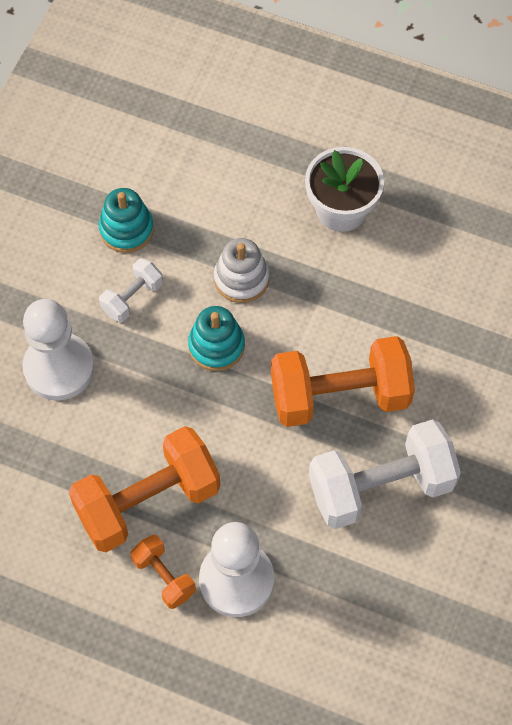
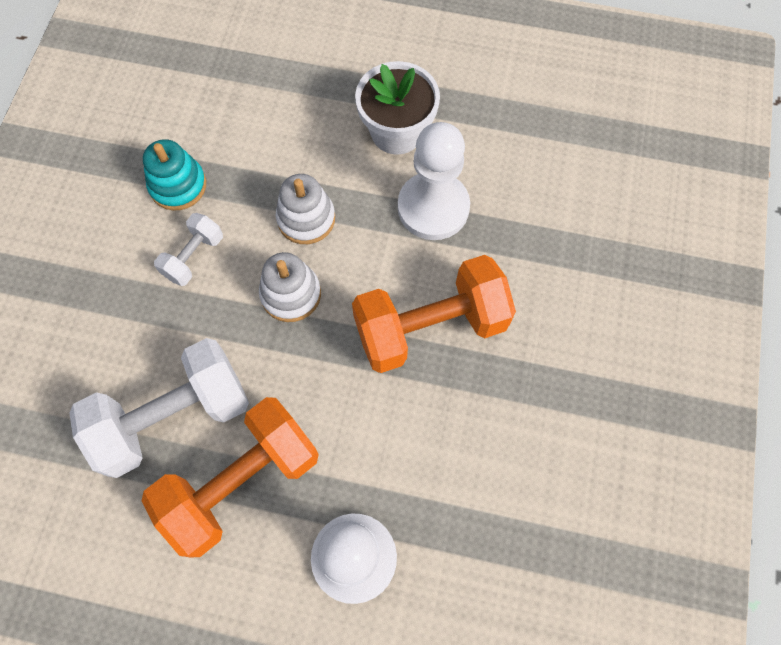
camera: 10 degrees left, 5 degrees up
(59, 368) = (124, 346): white pawn -> white pawn (433, 208)
(164, 576) = (272, 569): orange dumbbell -> none
(216, 346) = (291, 294): turquoise stacking toy -> white stacking toy
(381, 487) = (493, 421): white dumbbell -> white dumbbell (173, 417)

